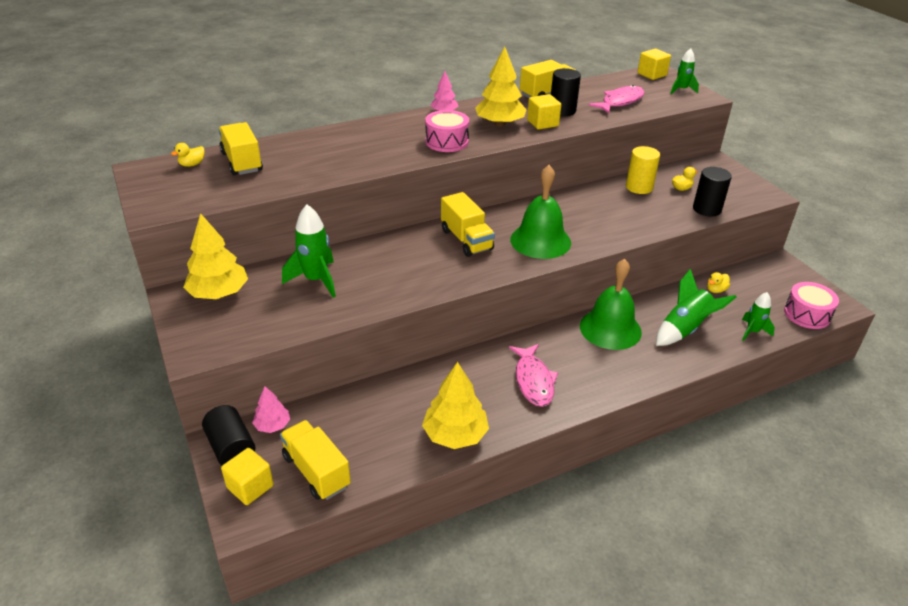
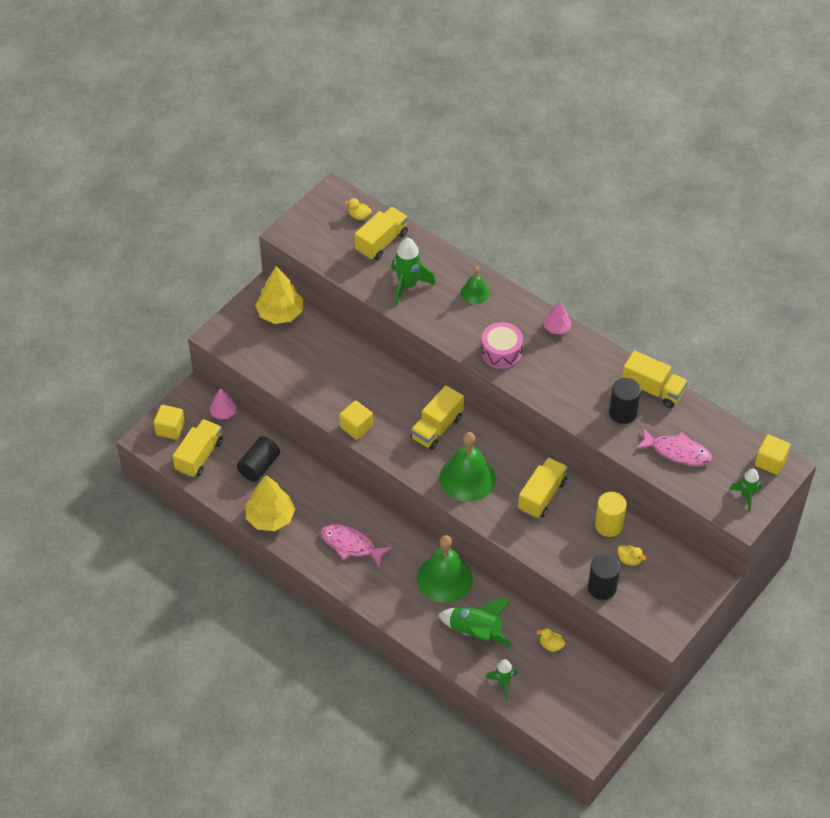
camera: 65 degrees right, 15 degrees up
(231, 448) = (194, 402): black cylinder -> black cylinder (259, 466)
(316, 280) = (327, 359): green rocket -> green rocket (407, 285)
(363, 135) = (475, 292): none -> green bell
(499, 124) = (561, 376): yellow tree -> none
(533, 381) = (351, 545): pink fish -> pink fish turned 60 degrees clockwise
(542, 123) = (584, 406): yellow cube -> yellow cube (356, 427)
(587, 208) = (542, 496): none -> yellow truck
(807, 314) = (556, 723): pink drum -> none

